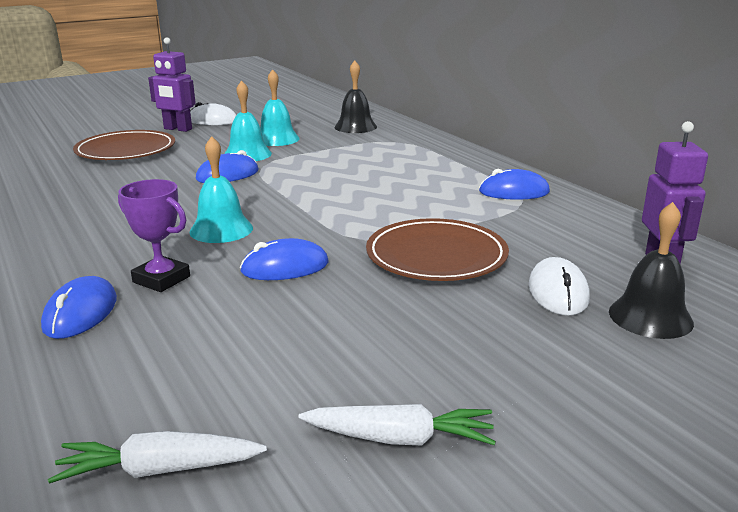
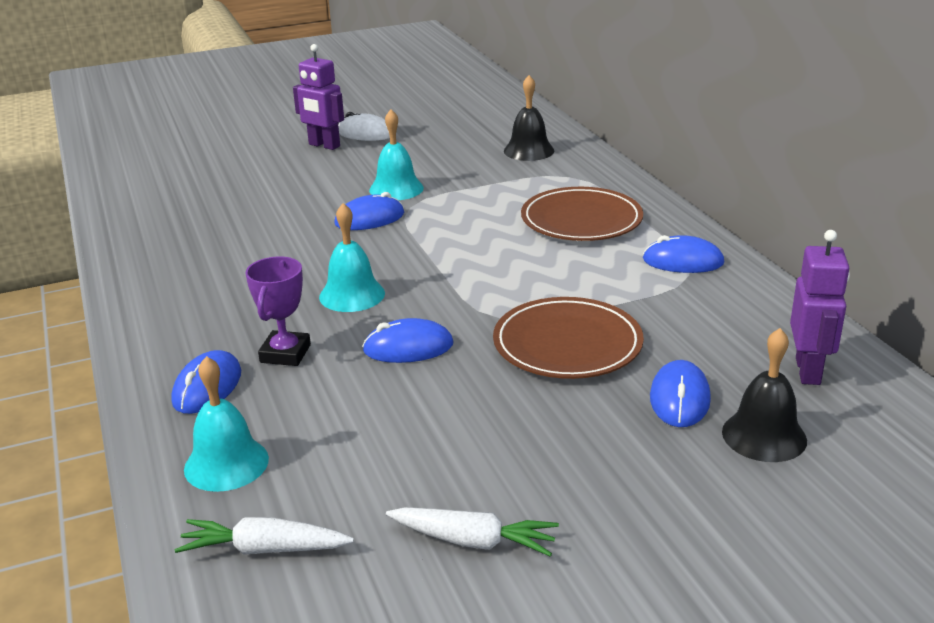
camera: 10 degrees right, 5 degrees up
(126, 150) = (264, 176): brown plate -> brown plate (581, 220)
(161, 279) = (285, 353): purple trophy -> purple trophy turned 60 degrees clockwise
(277, 139) = (433, 166): turquoise bell -> turquoise bell (226, 463)
(558, 292) = (679, 399): white mouse -> blue mouse

